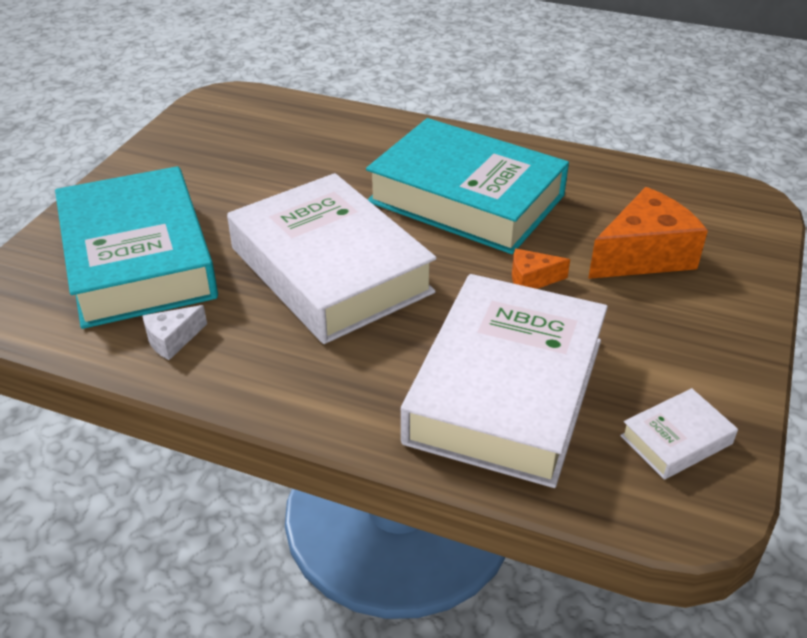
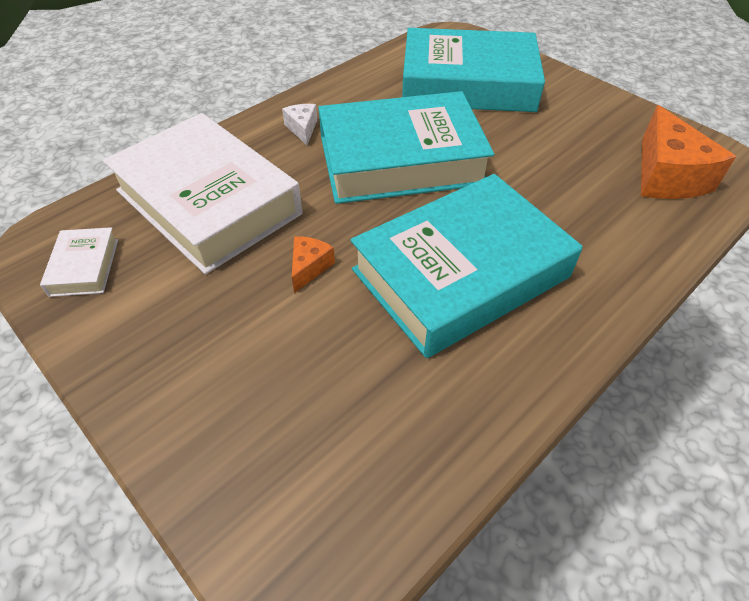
camera: 115 degrees right, 10 degrees up
(172, 340) = (372, 84): white cheese -> white cheese (302, 129)
(330, 270) = (401, 159): white book -> turquoise book
(644, 255) = (282, 373): orange cheese -> orange cheese (666, 176)

